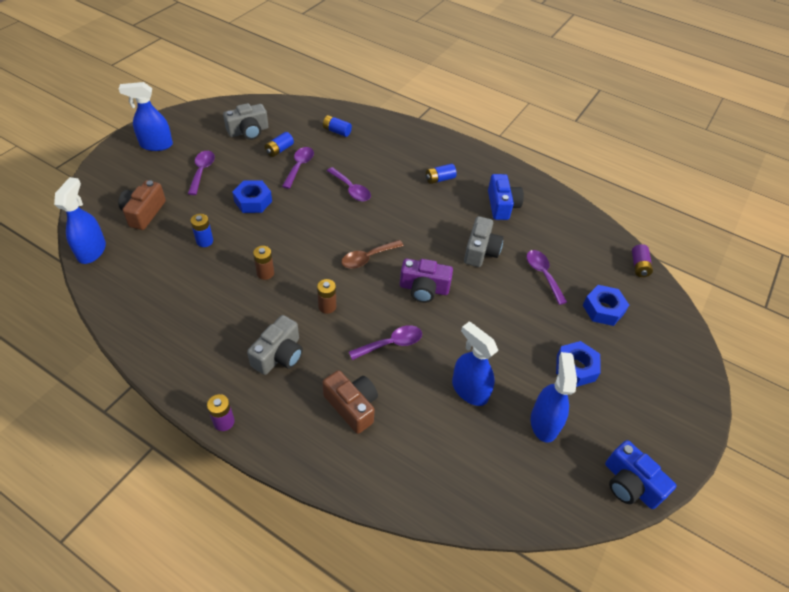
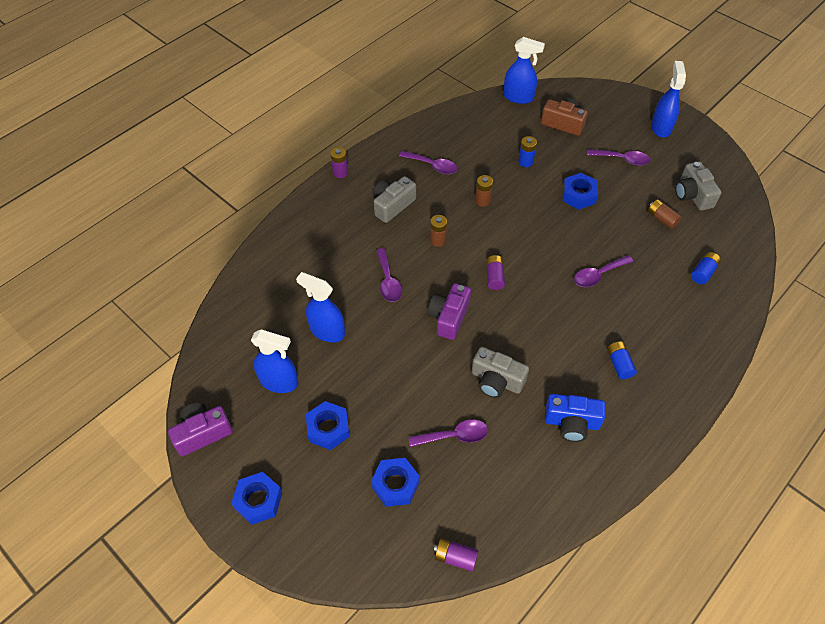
camera: 105 degrees right, 5 degrees up
(279, 150) = (662, 219): blue battery -> brown battery
(279, 355) = (392, 205): grey camera -> grey camera turned 90 degrees clockwise
(299, 166) = (635, 234): purple spoon -> purple spoon (432, 166)
(352, 406) = (333, 247): brown camera -> none
(367, 258) = (494, 277): brown spoon -> purple battery
(469, 390) = (327, 331): blue spray bottle -> blue spray bottle turned 120 degrees counterclockwise
(630, 484) = (202, 433): blue camera -> purple camera
(668, 411) = (258, 501): none -> blue nut

